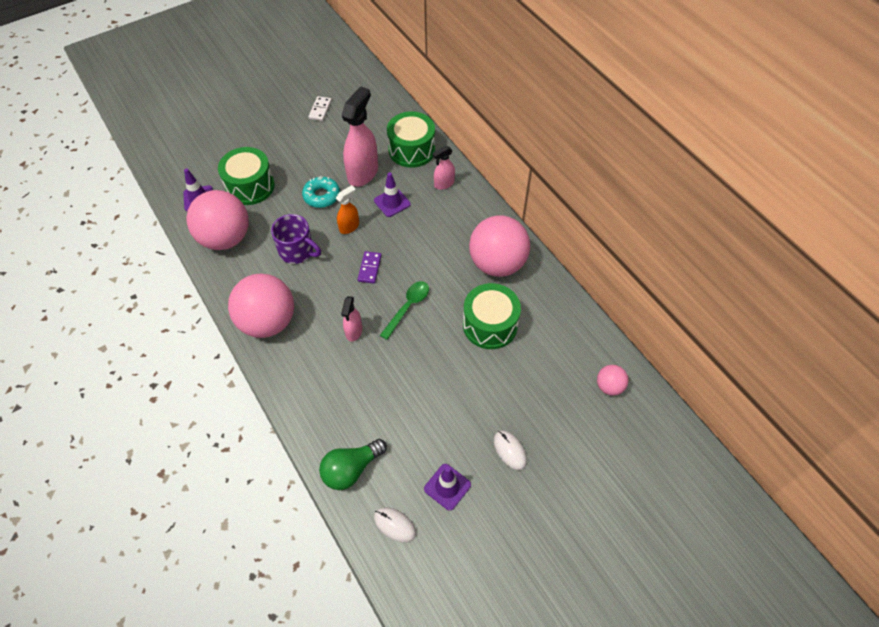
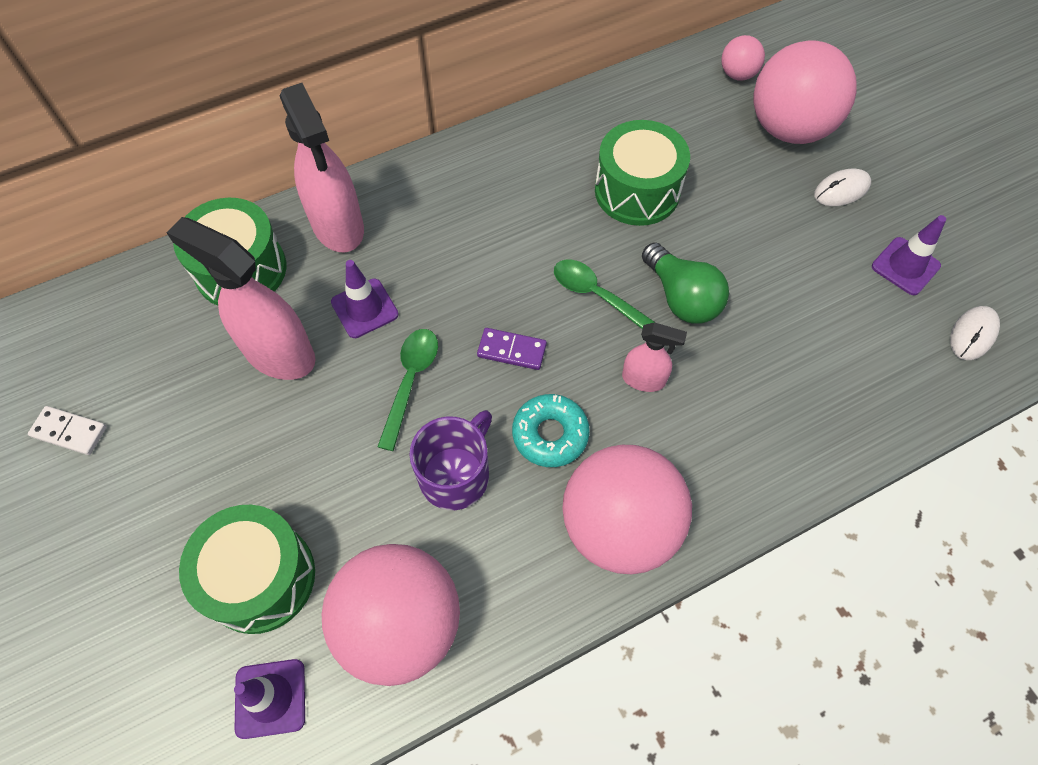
camera: 85 degrees left, 5 degrees up
(321, 196) = (321, 430): turquoise donut -> turquoise donut (550, 434)
(349, 227) = (410, 381): orange spray bottle -> green spoon
(351, 469) = (896, 389): green light bulb -> green light bulb (681, 297)
(444, 184) = (338, 226): pink spray bottle -> pink spray bottle, size x1.90
(497, 264) = (522, 170): pink ball -> pink ball (789, 129)

